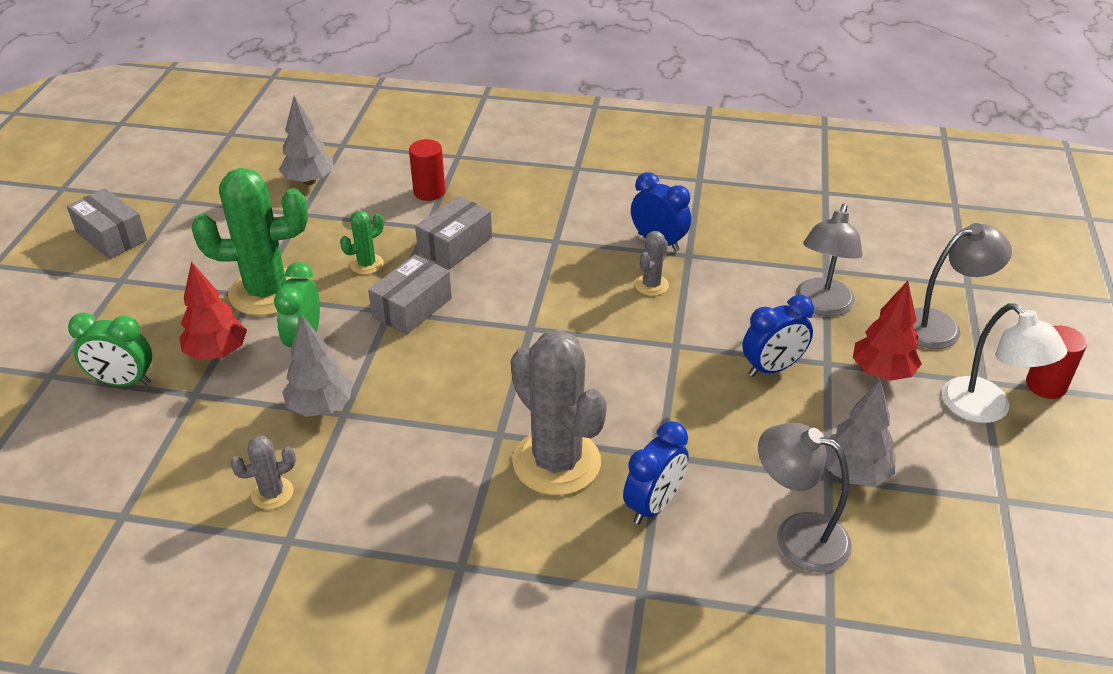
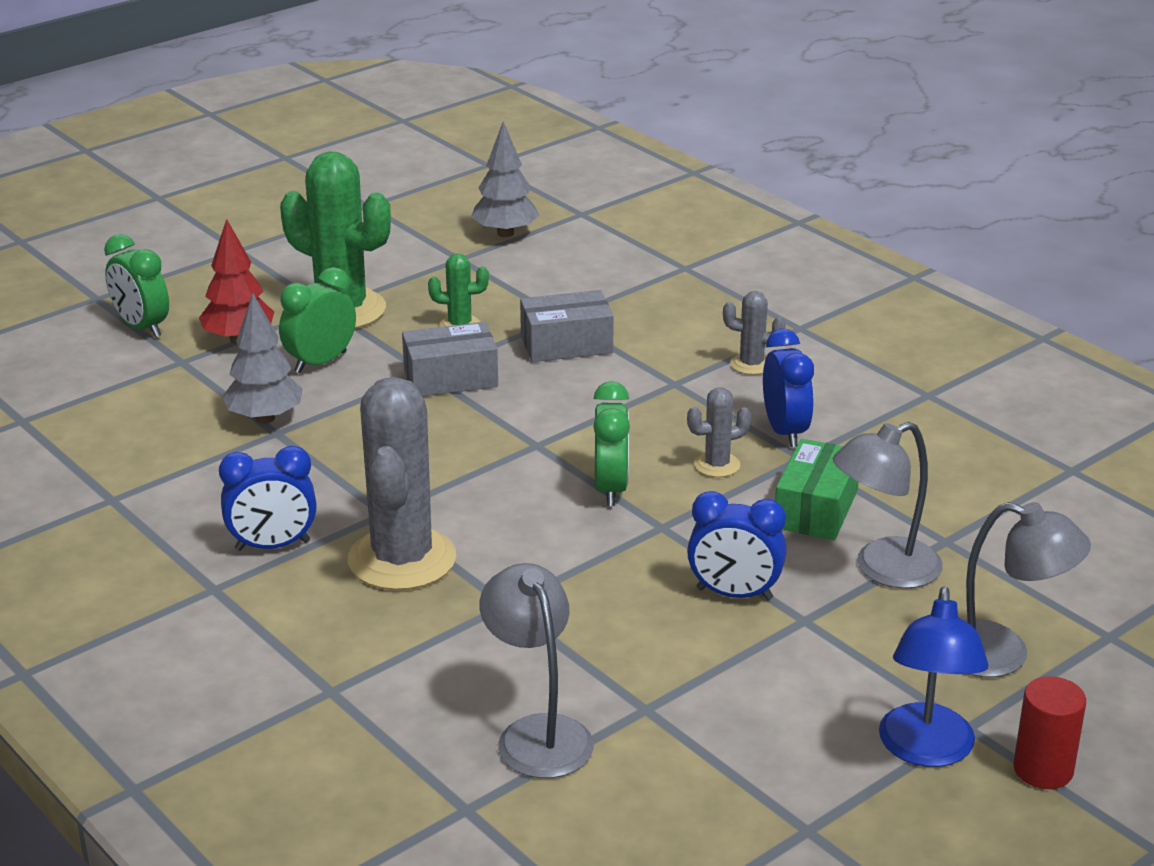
camera: 40 degrees right, 10 degrees down
(111, 236) = (274, 212): grey box -> none
(272, 493) = (144, 461): grey cactus -> grey cactus (751, 364)
(429, 192) = (608, 288): red cylinder -> none
(614, 335) = (610, 489): none -> green clock
(653, 505) = (439, 636): blue clock -> blue clock (272, 545)
(739, 285) = (815, 509): none -> green box
(854, 473) = (678, 720): grey tree -> none
(882, 372) = (855, 658): red tree -> none
(986, 409) = (926, 750): white lamp -> blue lamp

